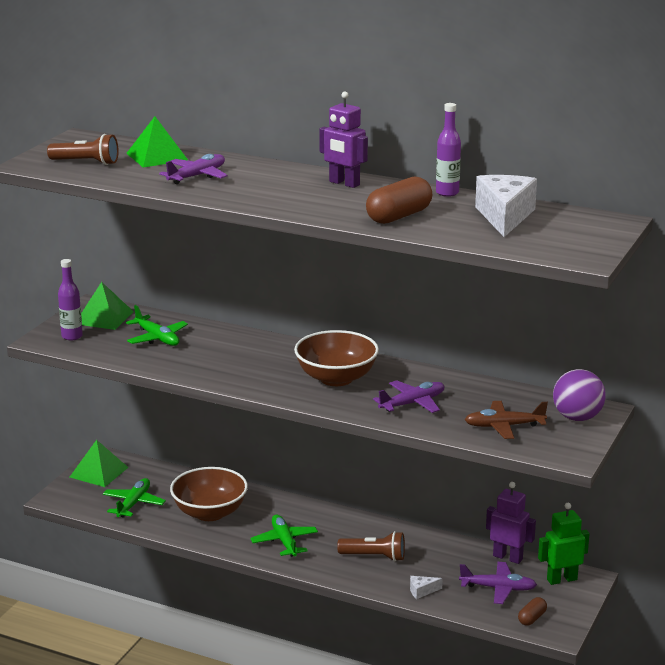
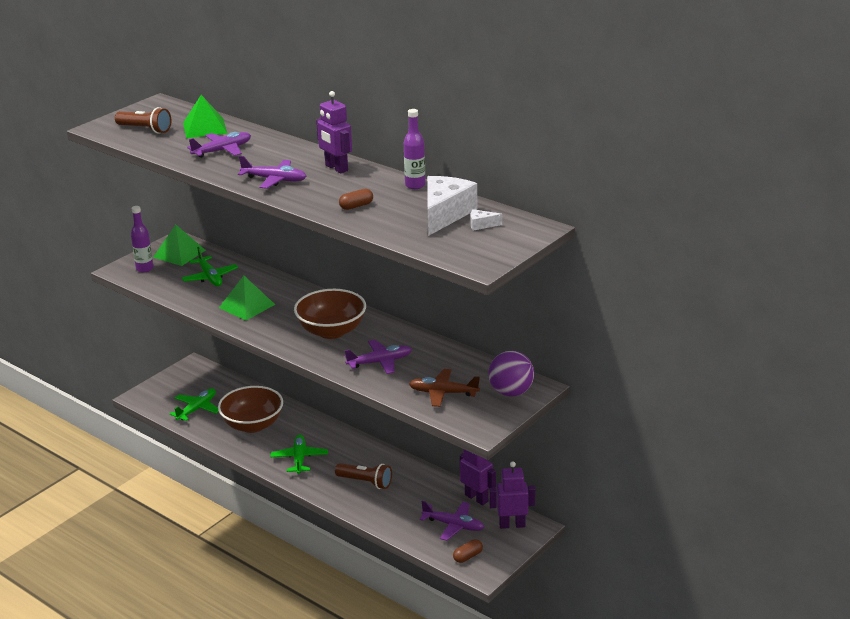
camera: 15 degrees right, 5 degrees up
(98, 472) = (183, 377): green pyramid -> green pyramid (246, 306)
(283, 199) = (274, 180): none -> purple plane
(399, 216) = (356, 206): brown capsule -> brown capsule, size x0.53
(422, 591) = (389, 519): white cheese -> white cheese (481, 225)
(561, 579) = (512, 525): green robot -> purple robot

